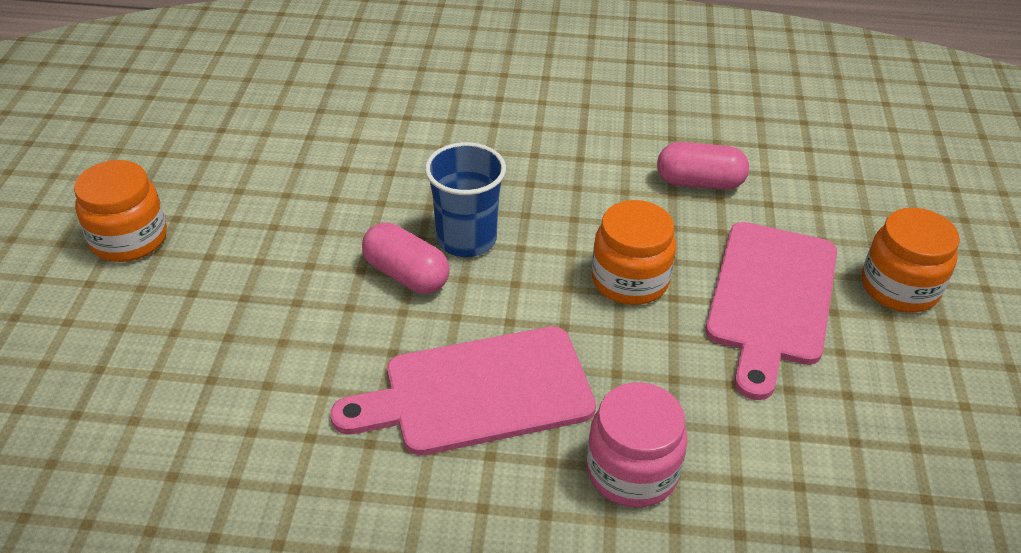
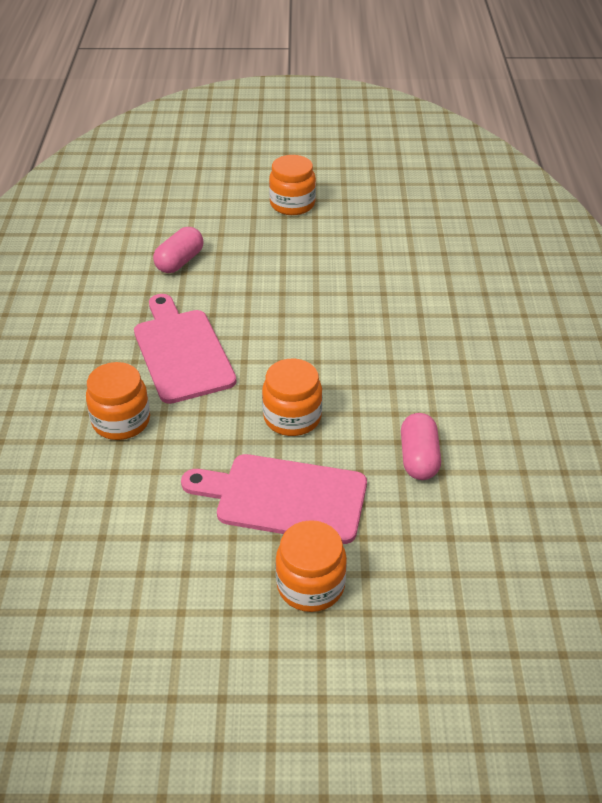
camera: 85 degrees right, 0 degrees up
(406, 275) = (280, 312): pink capsule -> pink capsule (179, 261)
(466, 239) = (320, 335): blue cup -> none
(632, 471) = (121, 421): pink jar -> orange jar

